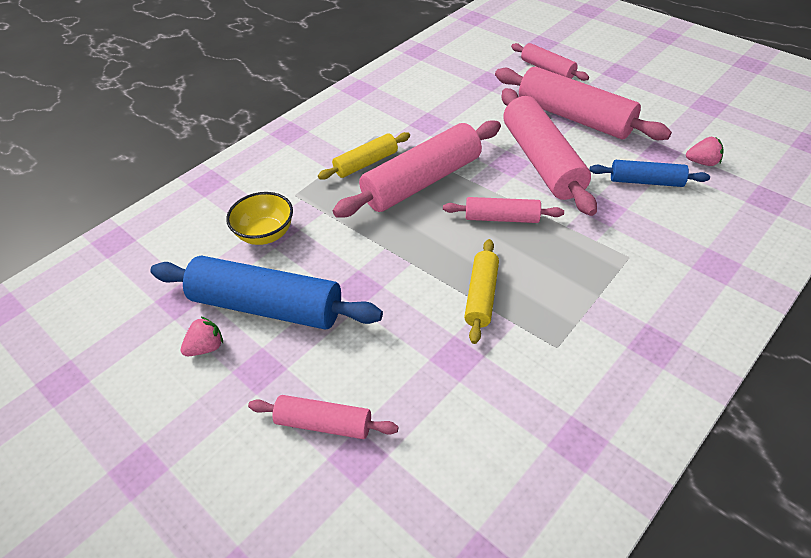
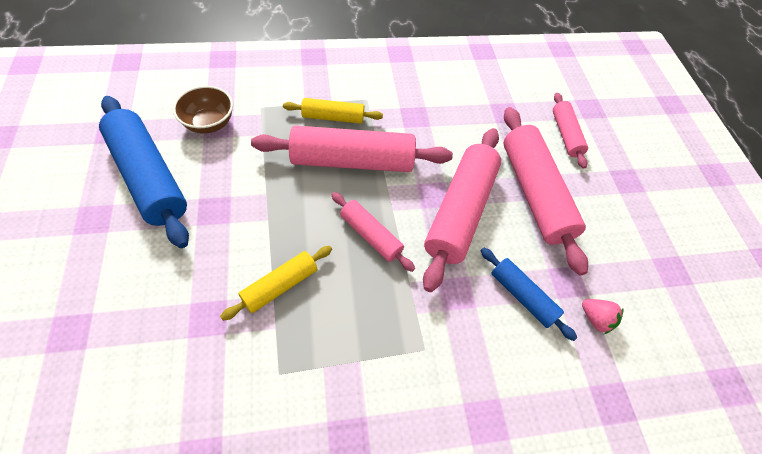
camera: 30 degrees right, 10 degrees up
(206, 347) = (86, 177): pink strawberry -> none
(265, 234) = (209, 123): yellow bowl -> brown bowl
(324, 424) = (79, 290): pink rolling pin -> none

